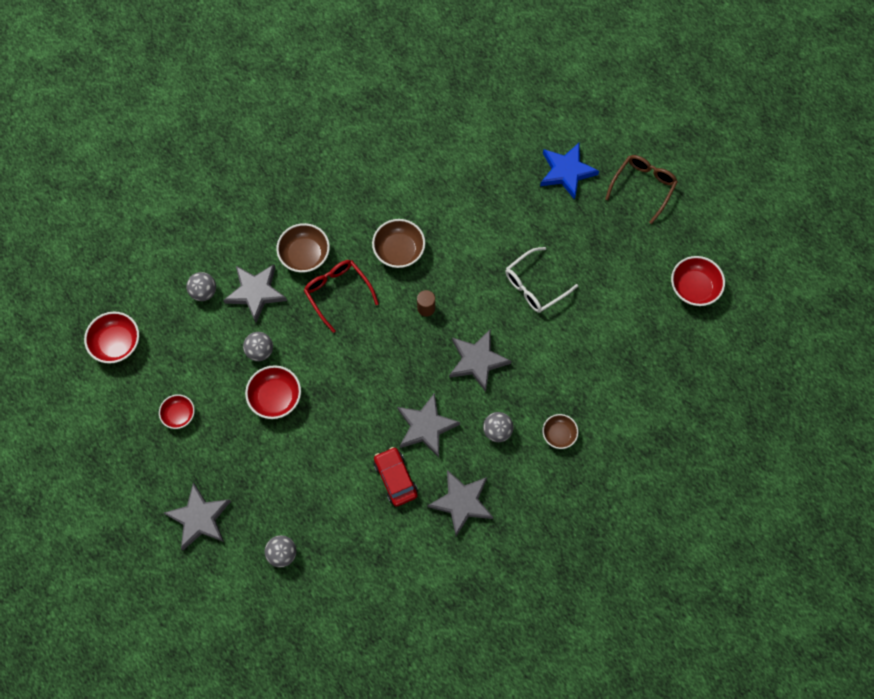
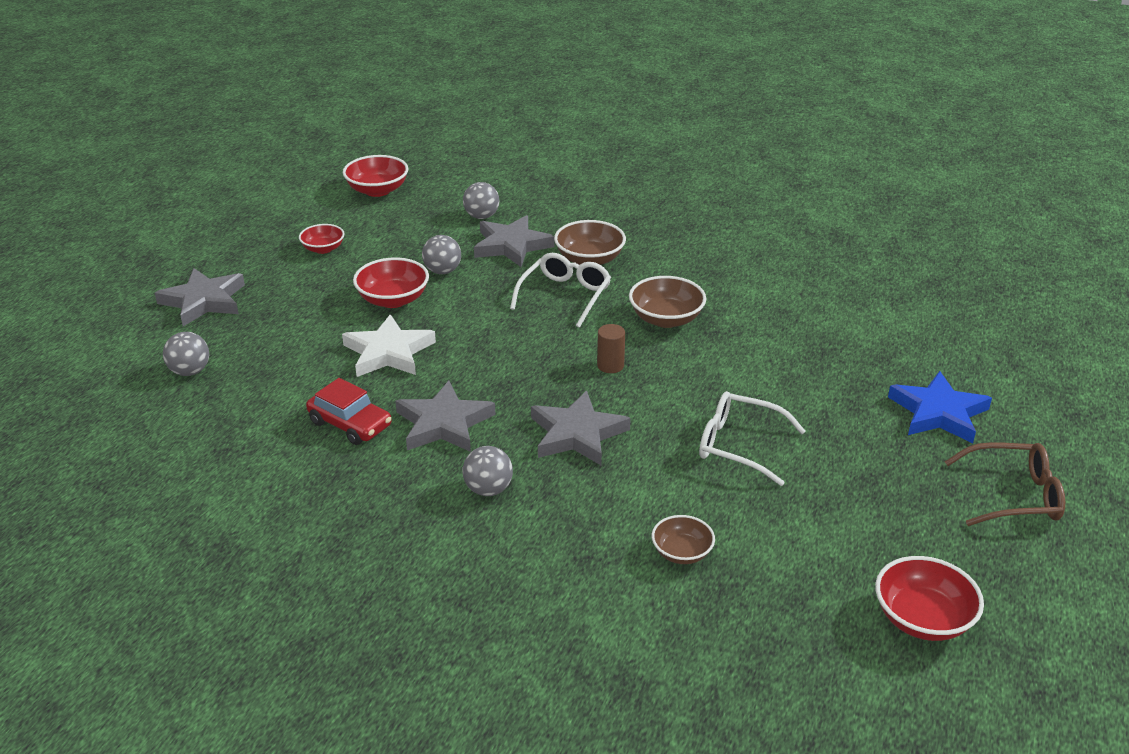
camera: 60 degrees right, 35 degrees down
(335, 426) = (388, 352): none -> white star
(338, 293) = (565, 296): red glasses -> white glasses
(395, 478) = (350, 424): red car -> red car turned 90 degrees clockwise
(462, 502) = (354, 495): grey star -> none
(559, 434) = (532, 555): brown bowl -> brown bowl (682, 553)

